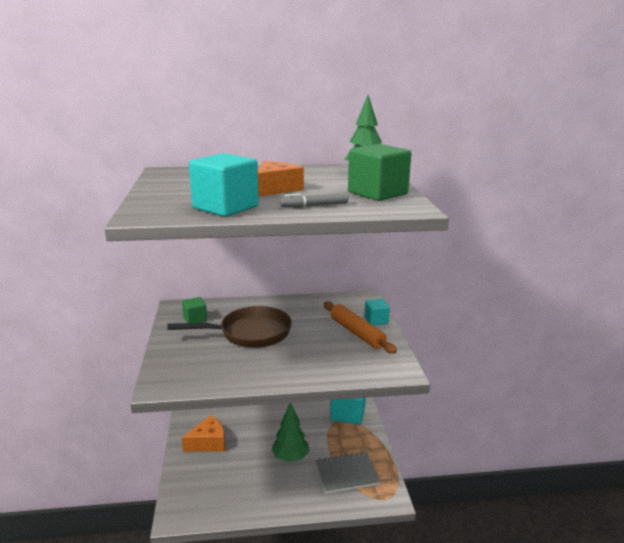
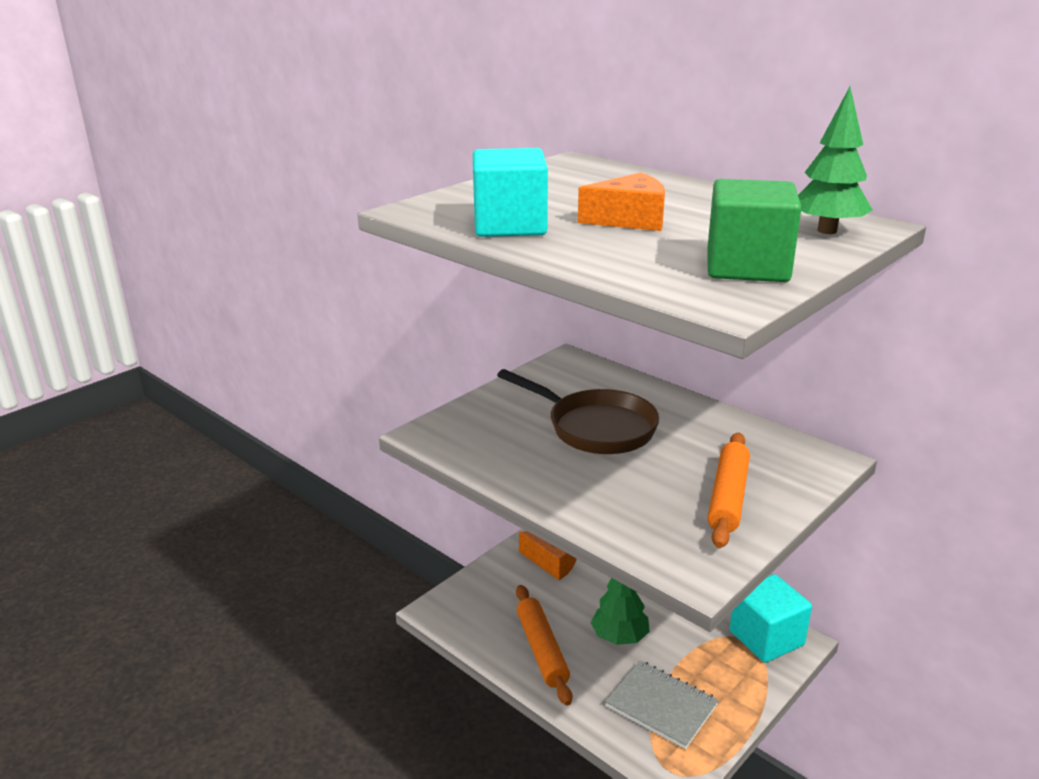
camera: 50 degrees right, 5 degrees up
(195, 319) = (564, 382): green cube -> none
(261, 491) = (541, 650): none -> orange rolling pin
(314, 206) = (609, 256): grey marker -> none
(376, 320) = (787, 497): turquoise cube -> none

